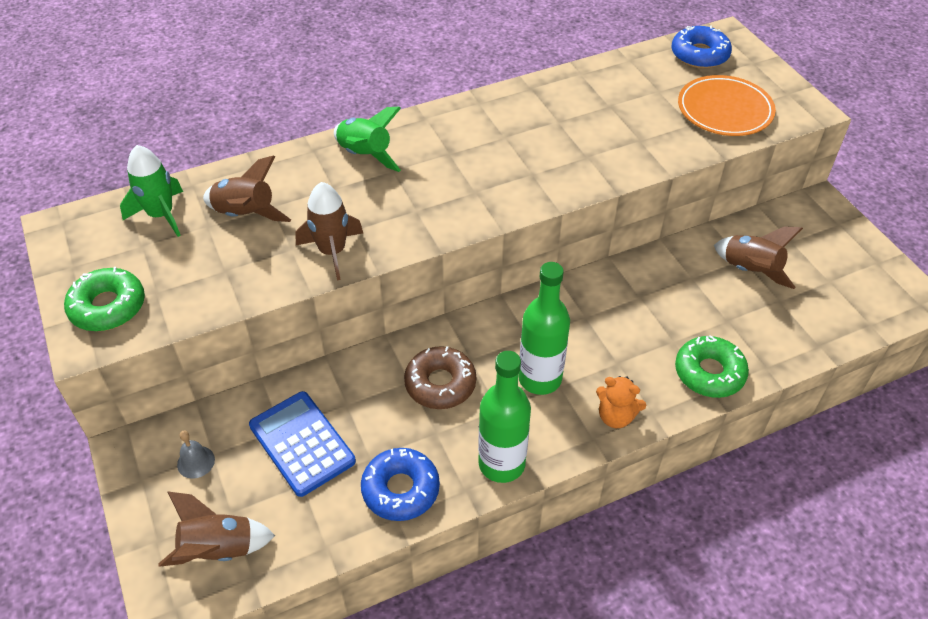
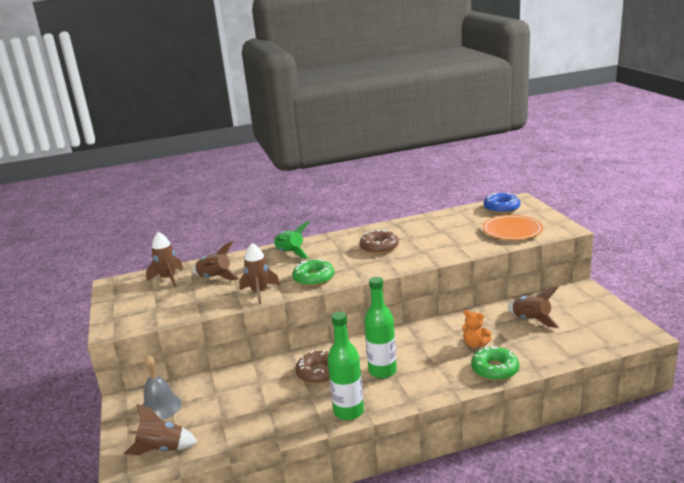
camera: 10 degrees right, 25 degrees down
(108, 307) = (127, 315): green donut -> green donut (314, 278)
(161, 215) = (168, 278): green rocket -> brown rocket
(196, 462) = (161, 407): grey bell -> grey bell, size x1.76
(302, 443) = (226, 400): blue calculator -> none
(400, 489) = (281, 423): blue donut -> none
(514, 145) = (379, 247): none -> brown donut
(616, 416) = (428, 390): orange teddy bear -> orange teddy bear (475, 344)

